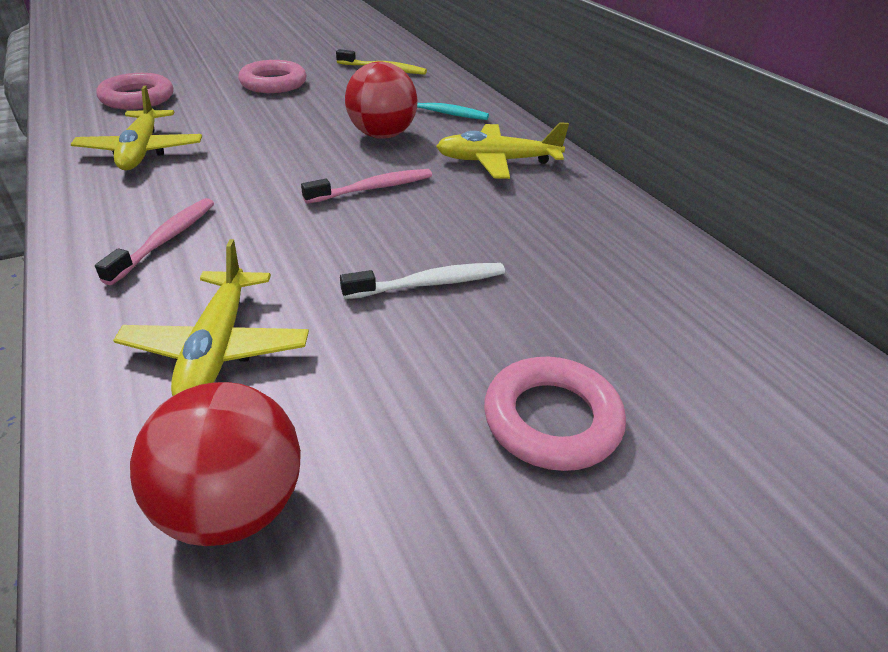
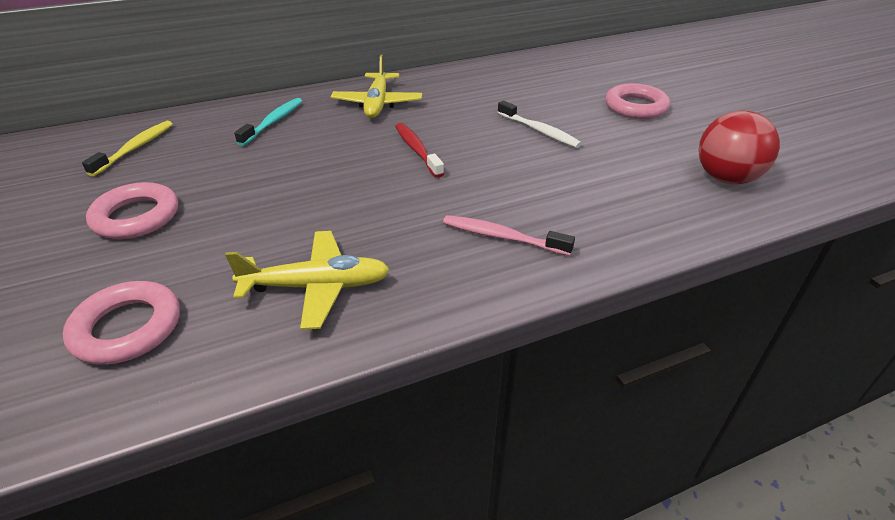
camera: 85 degrees left, 0 degrees up
(218, 348) = (622, 196): yellow plane -> none
(373, 188) = (417, 150): pink toothbrush -> red toothbrush
(382, 135) = (316, 147): red ball -> none
(429, 284) = (539, 131): white toothbrush -> white toothbrush turned 150 degrees clockwise

